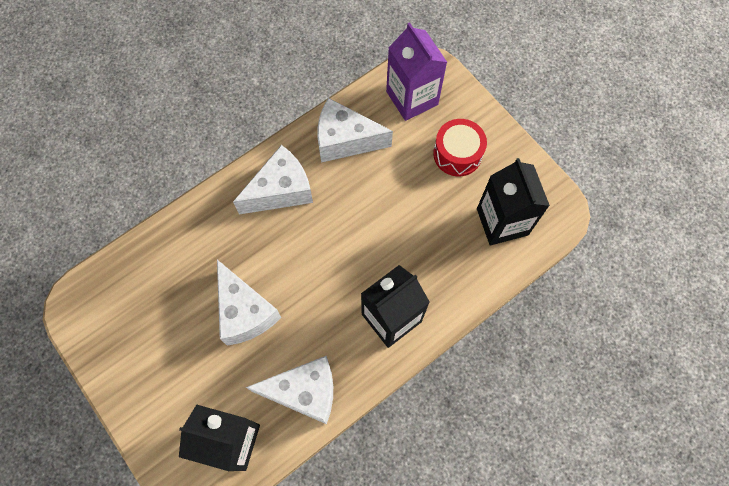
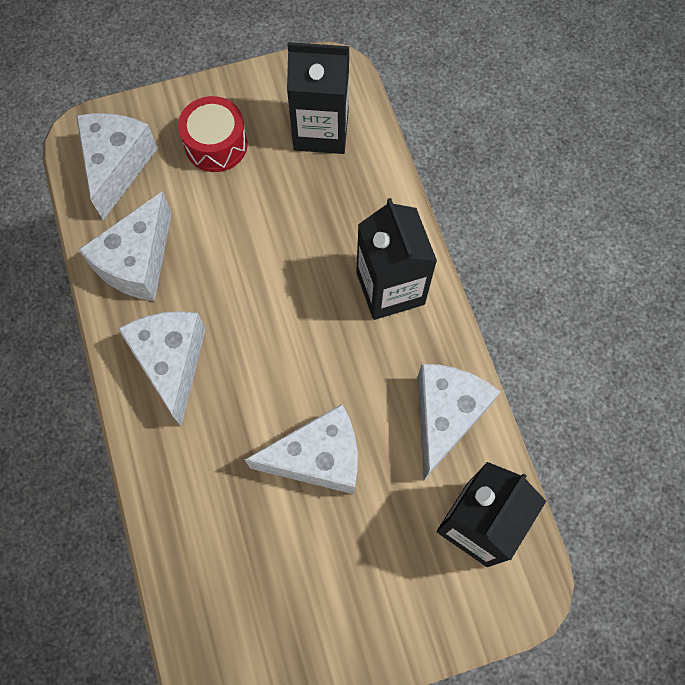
camera: 70 degrees left, 0 degrees up
(412, 98) = (117, 166): purple carton -> white cheese

